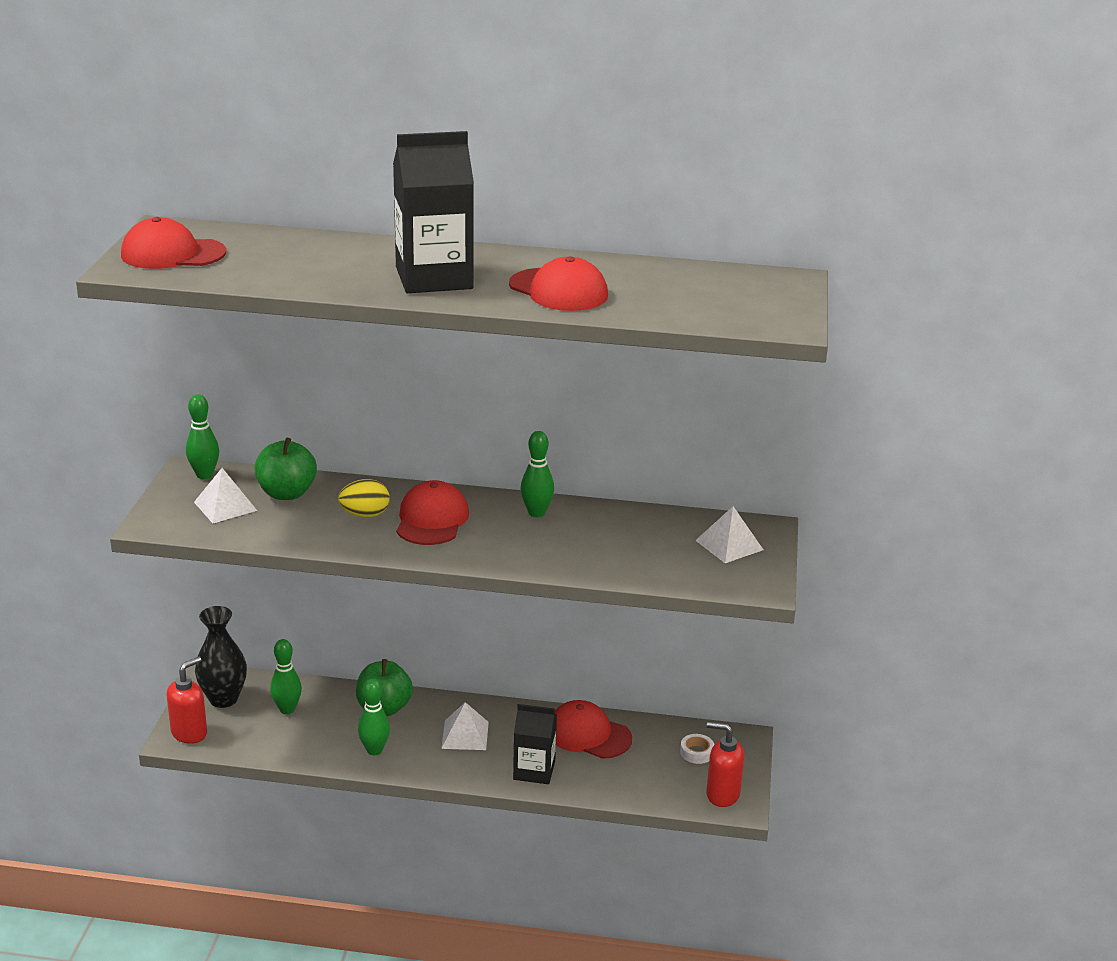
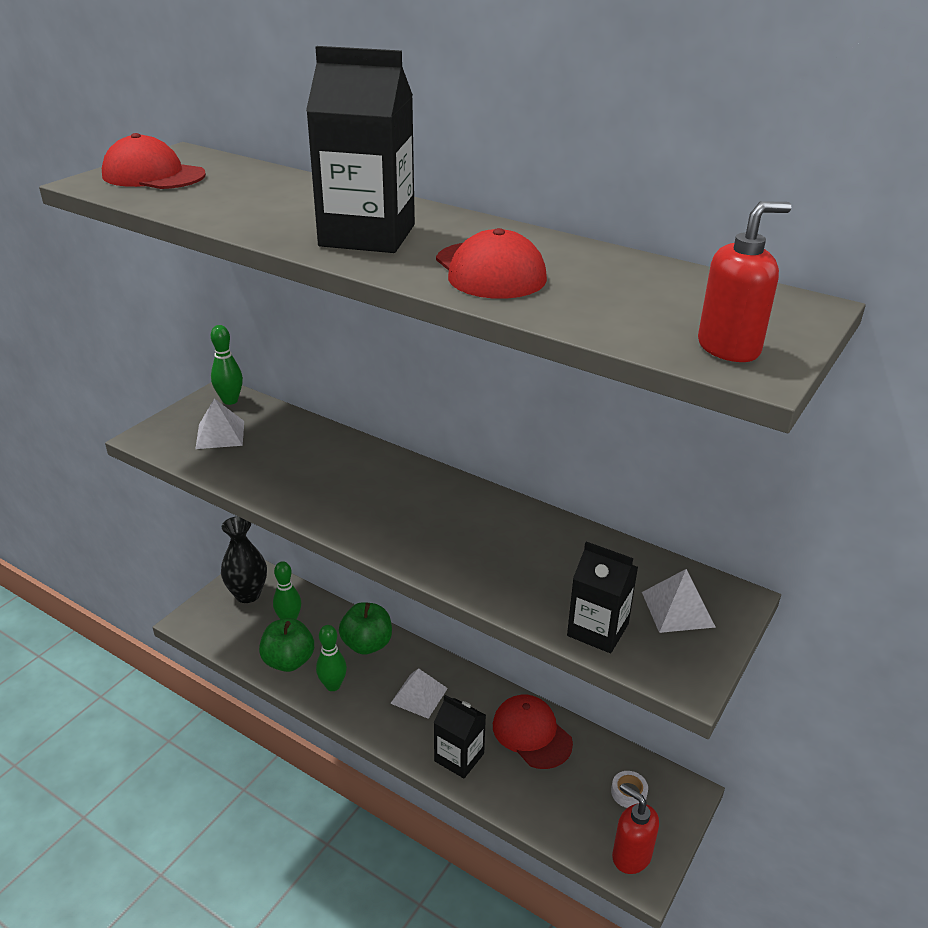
camera: 25 degrees right, 5 degrees up
(189, 733) = (201, 619): red soap dispenser -> red soap dispenser (729, 348)
(287, 493) = (281, 434): green apple -> green apple (288, 661)
(365, 515) = (330, 473): yellow egg -> none
(432, 520) = (386, 494): red cap -> none
(536, 513) = (492, 513): green bowling pin -> none
(678, 572) = (597, 630): none -> black carton

